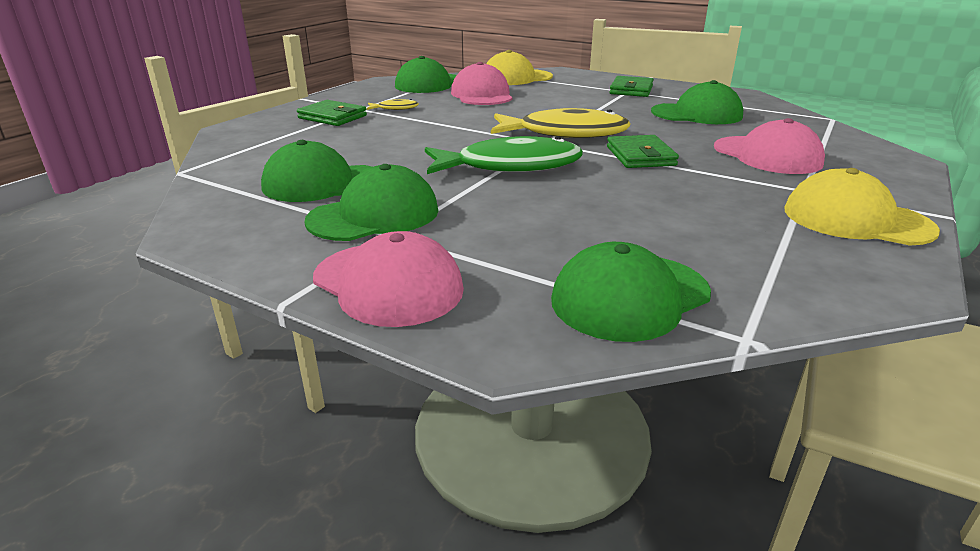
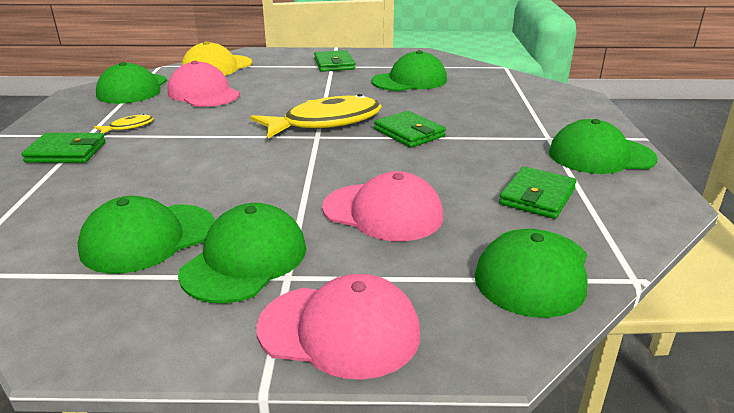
camera: 30 degrees left, 0 degrees up
(510, 166) = (314, 169): green fish -> none
(719, 237) = (537, 196): none -> green wallet
(767, 155) = (496, 111): pink cap -> pink cap (383, 212)
(856, 220) = (601, 156): yellow cap -> green cap

